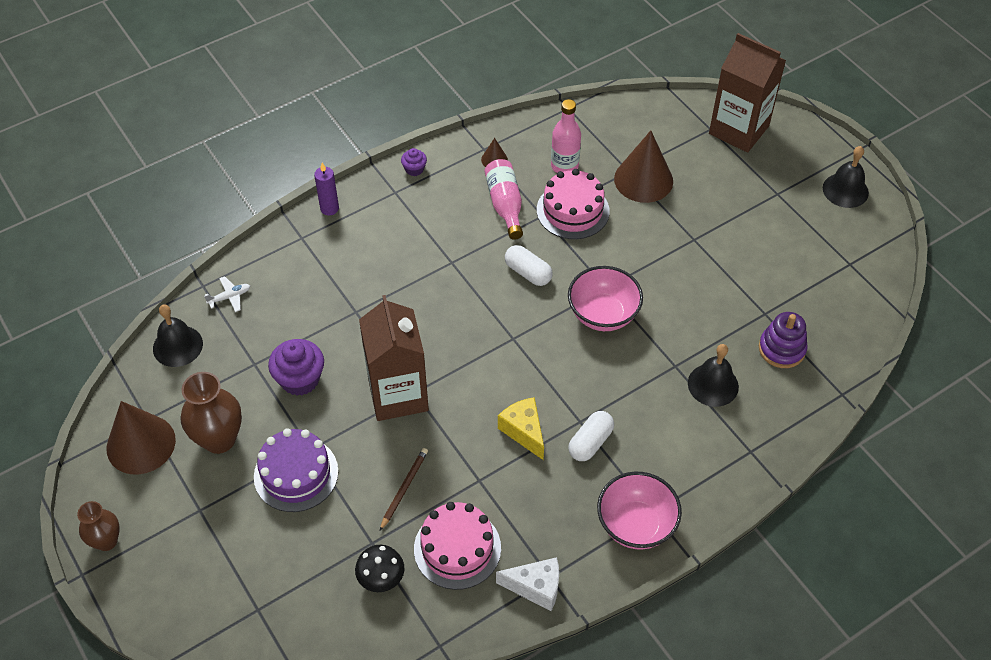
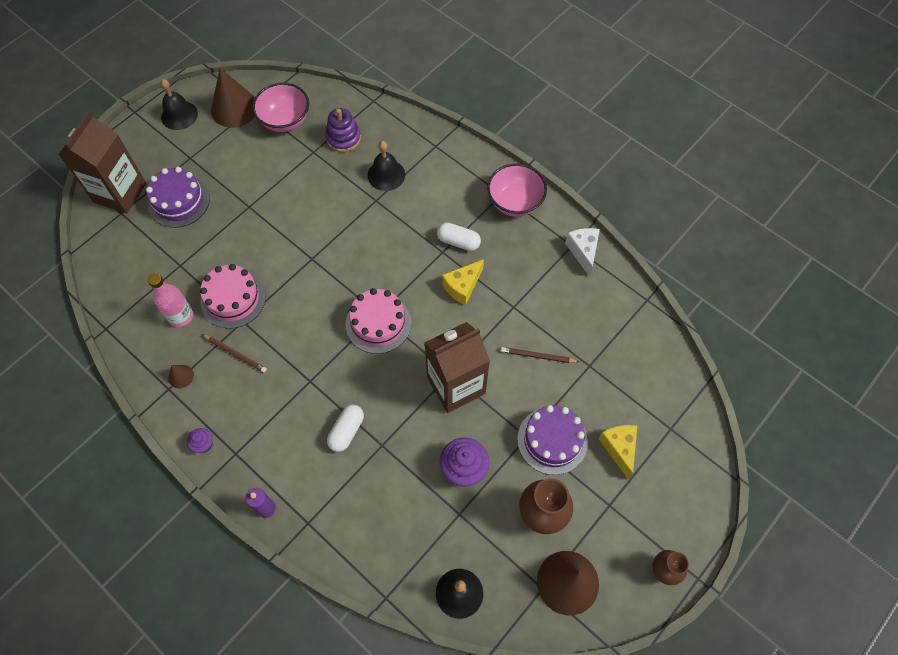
camera: 105 degrees left, 10 degrees up
(229, 297) = (392, 565): white plane -> none
(257, 542) = (619, 448): none -> yellow cheese
(381, 578) = (614, 351): black mushroom -> none
(457, 548) = (572, 307): pink cake -> pink cake (378, 323)
(505, 205) = (235, 354): pink bottle -> brown pencil
(528, 272) = (308, 318): white capsule -> white capsule (346, 431)
(603, 314) = (339, 255): pink bowl -> pink bowl (285, 120)
(643, 180) = (188, 252): brown cone -> brown cone (234, 108)
(715, 178) = (179, 201): none -> purple cake

